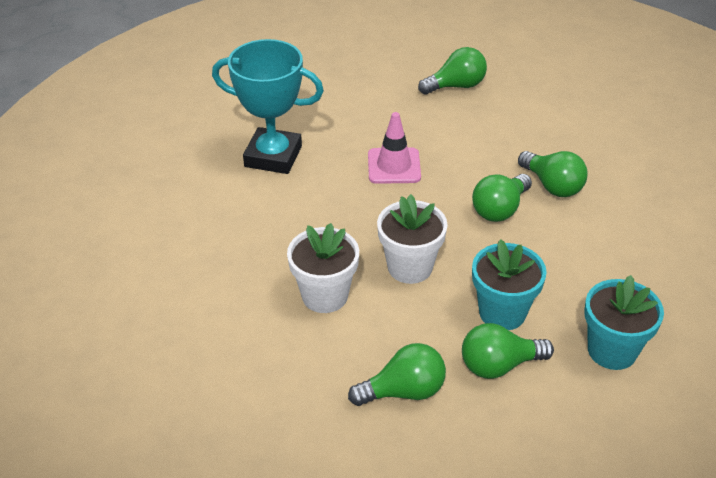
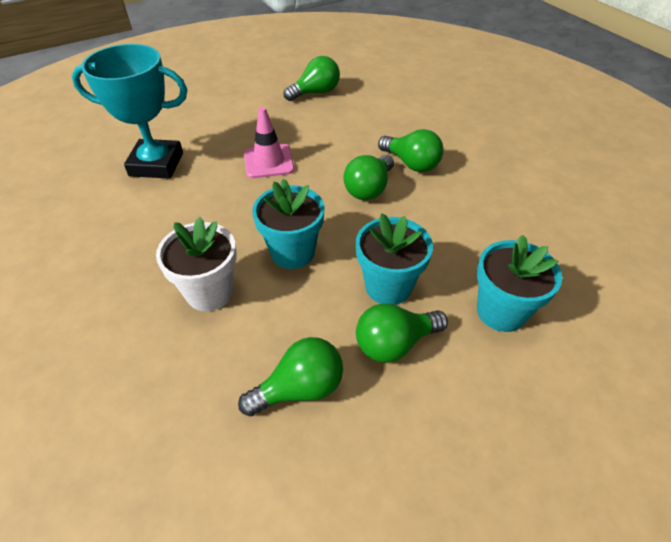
camera: 10 degrees left, 5 degrees up
(410, 267) = (292, 252): white flower pot -> turquoise flower pot

